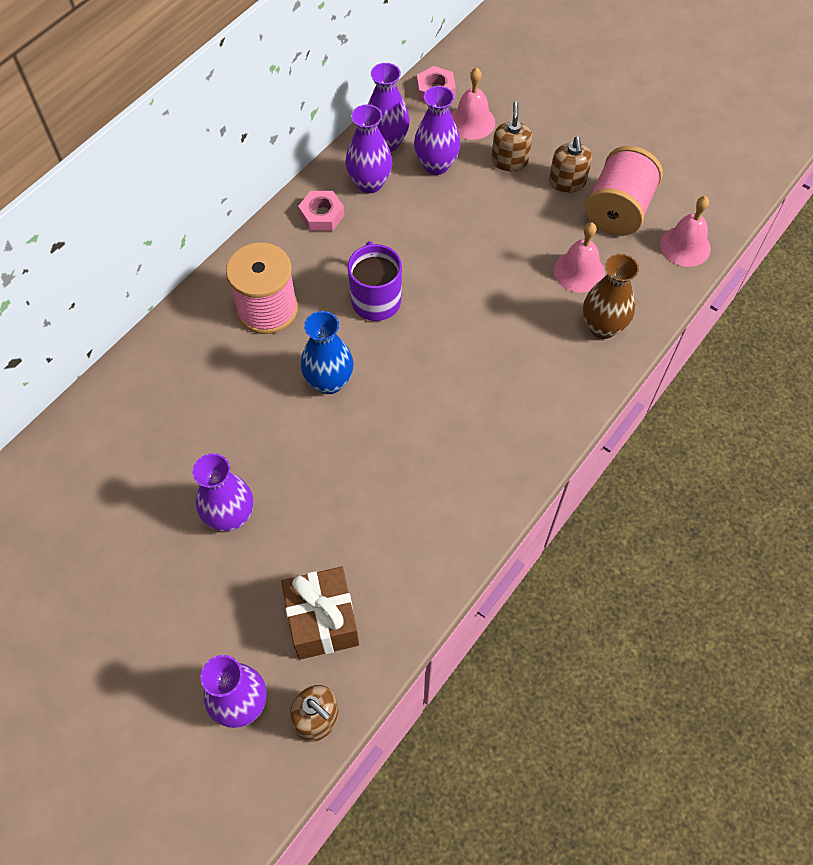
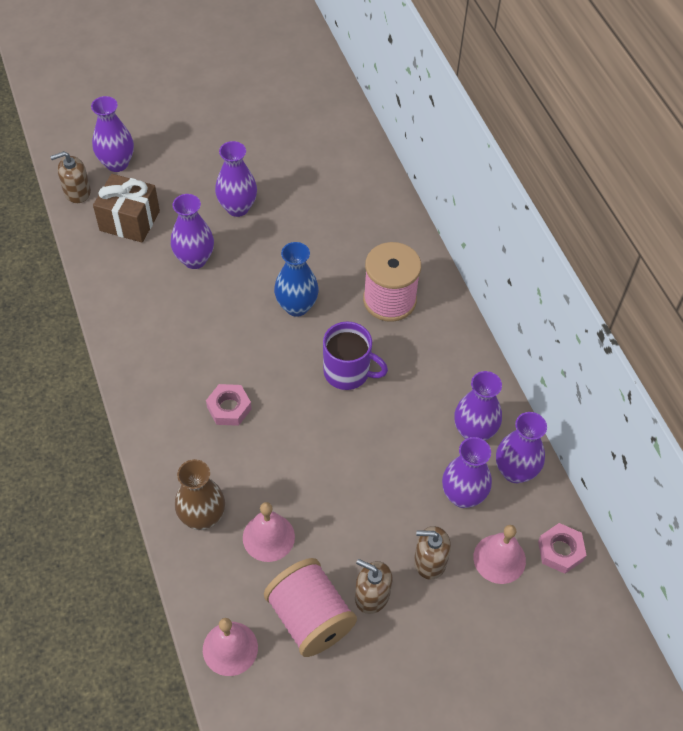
camera: 120 degrees right, 5 degrees down
(322, 215) = (460, 379): pink nut -> pink nut (229, 408)
(333, 513) = (195, 259): none -> purple vase
(509, 161) = (430, 561): brown soap dispenser -> brown soap dispenser turned 150 degrees clockwise

